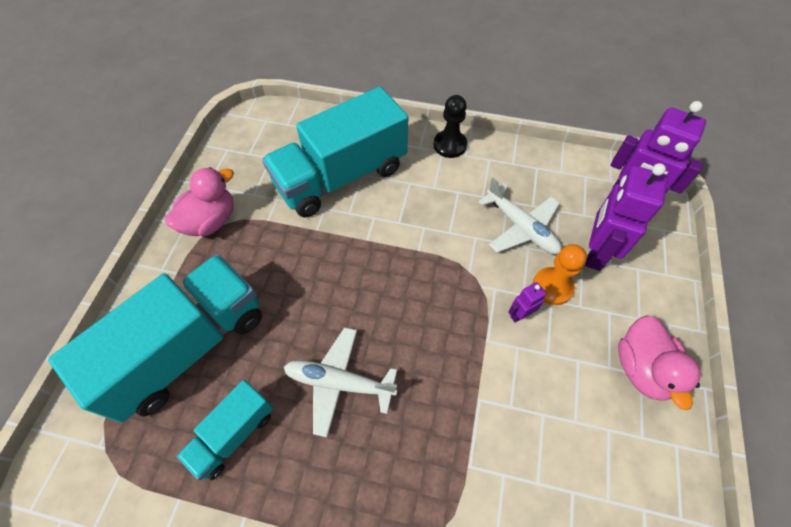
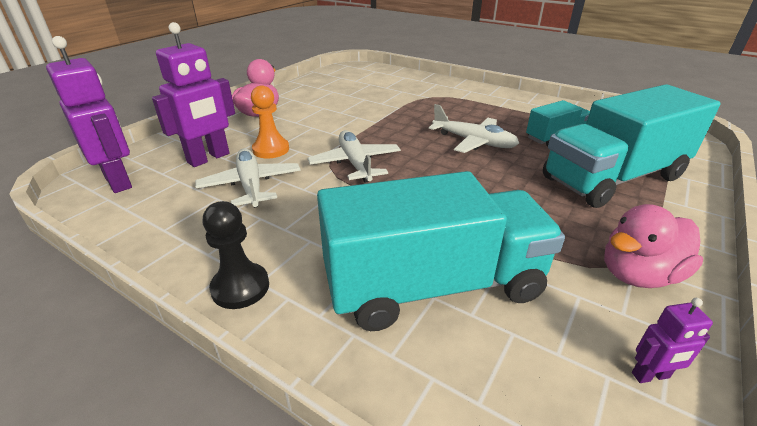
camera: 160 degrees left, 25 degrees down
(453, 289) = (355, 163): none -> white plane
(520, 314) = (312, 143): purple robot -> purple robot (650, 376)

